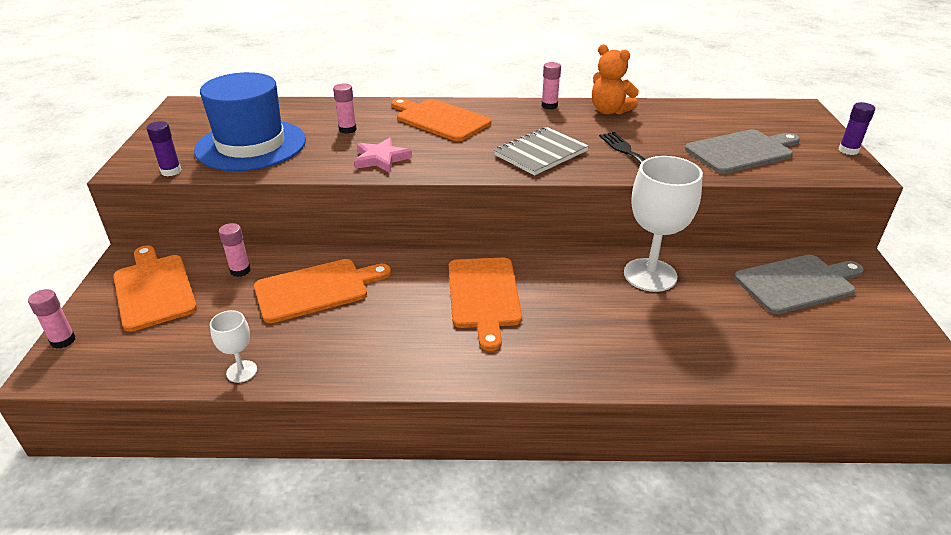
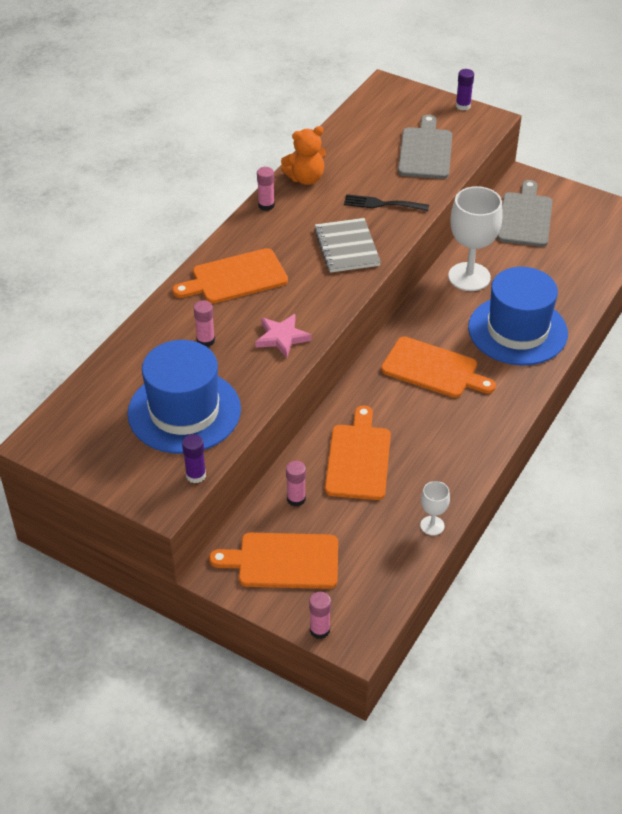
camera: 60 degrees left, 10 degrees up
(605, 337) = (517, 330): none -> blue hat

